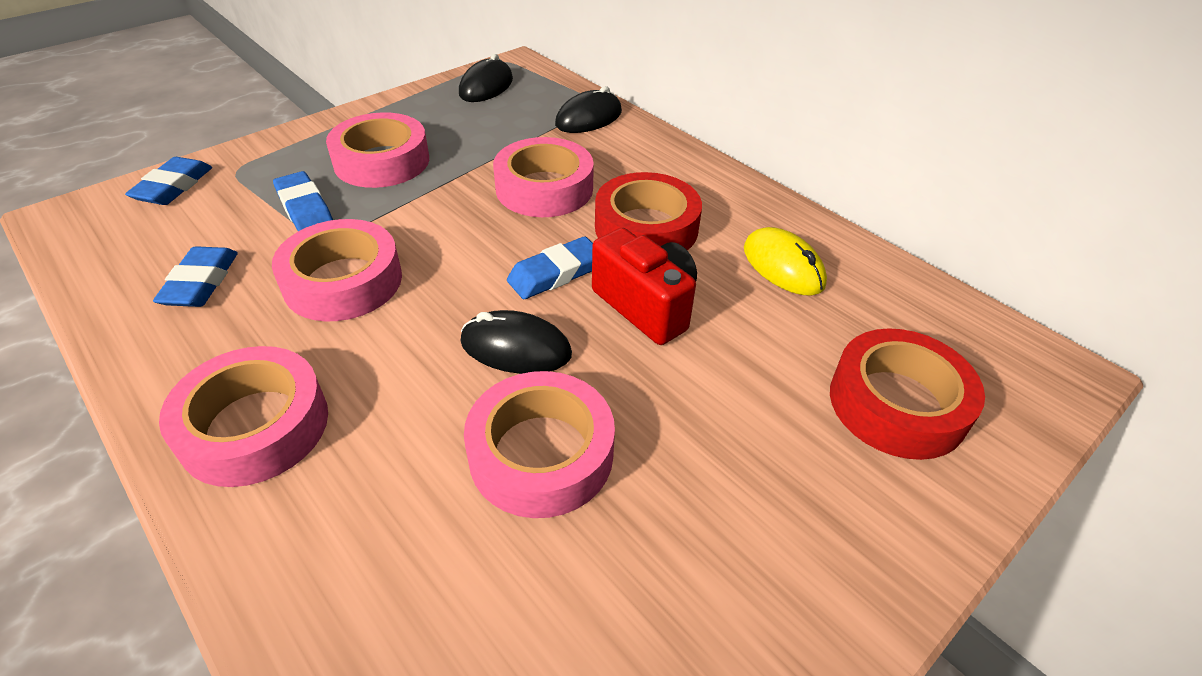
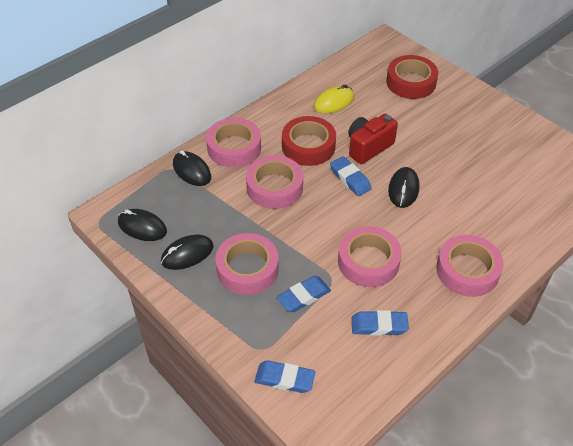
camera: 90 degrees left, 5 degrees up
(428, 117) = (187, 254): none -> black mouse
(541, 454) = (458, 177): pink tape -> pink tape (234, 148)

